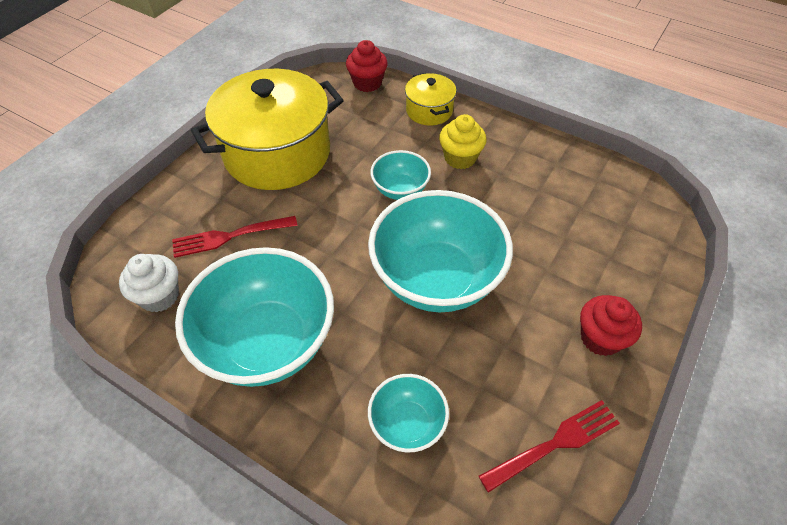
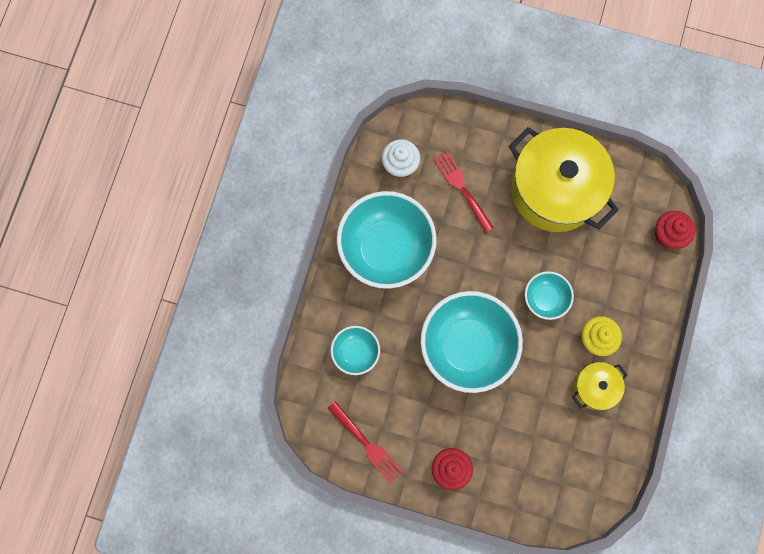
camera: 75 degrees right, 25 degrees up
(429, 111) = (648, 299): yellow pot -> yellow pot (594, 387)

